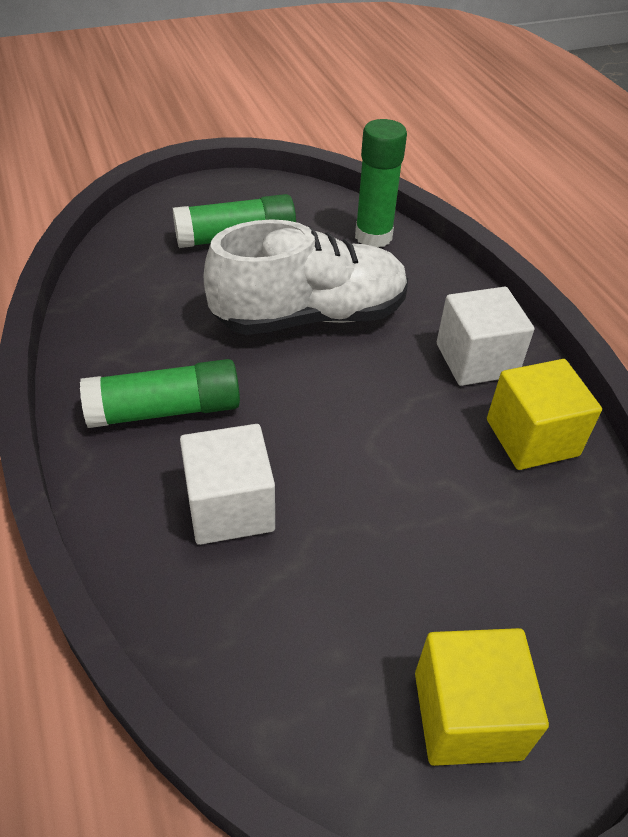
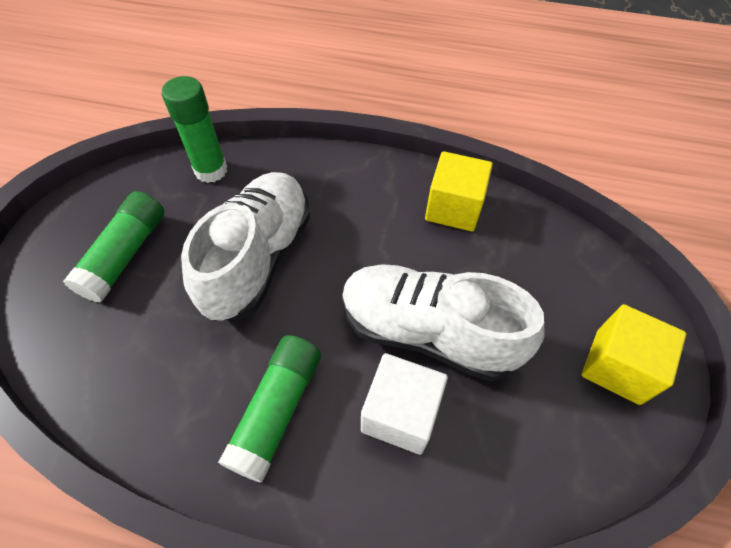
camera: 55 degrees left, 10 degrees up
(343, 487) = (427, 332): none -> white shoe
(476, 360) = (374, 192): white cube -> none

